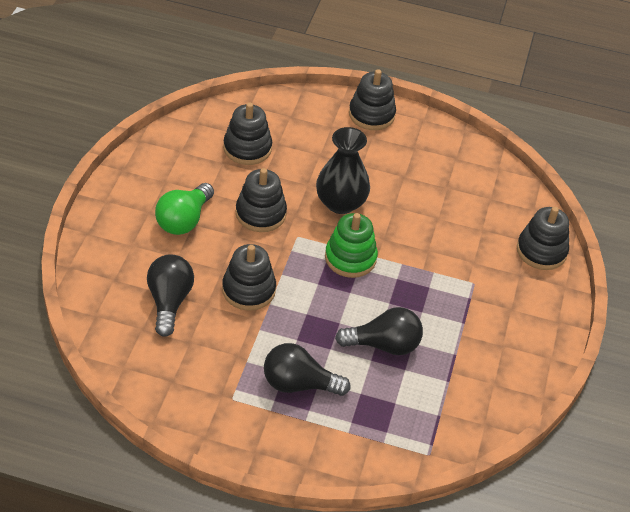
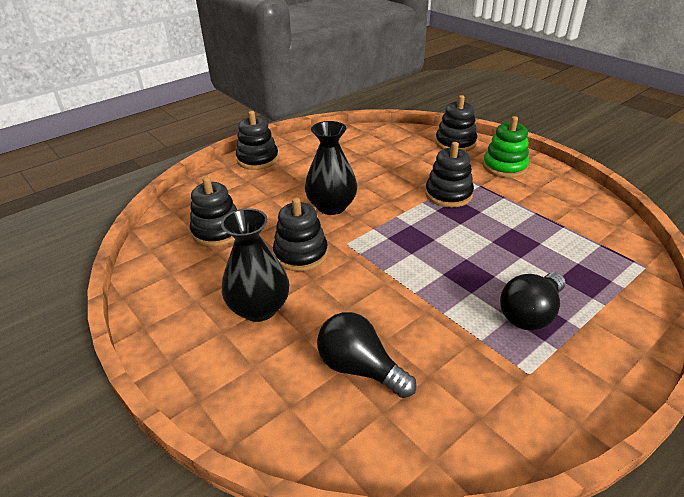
camera: 50 degrees left, 10 degrees down
(184, 220) = (259, 308): green light bulb -> black vase
(248, 290) = (387, 299): black stacking toy -> black stacking toy (448, 194)
(350, 258) = (396, 224): green stacking toy -> green stacking toy (504, 167)
(384, 345) = (506, 243): black light bulb -> none

